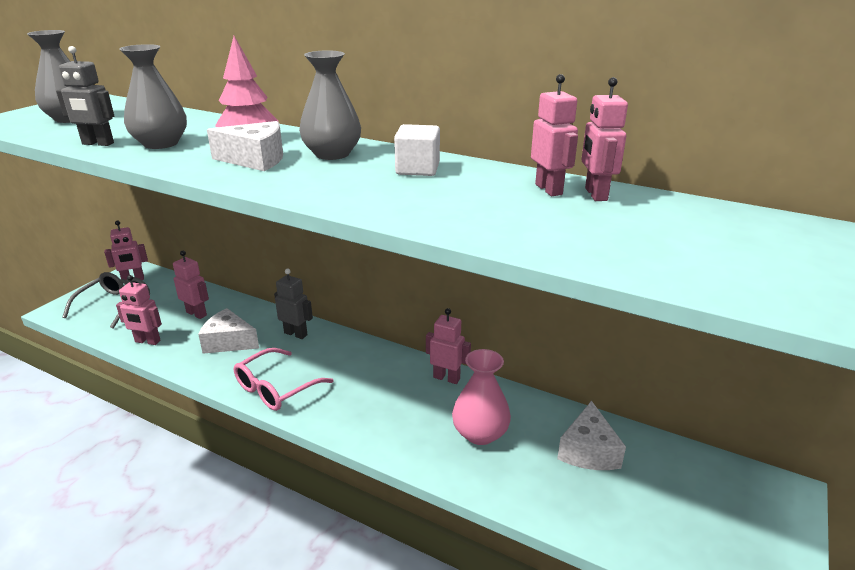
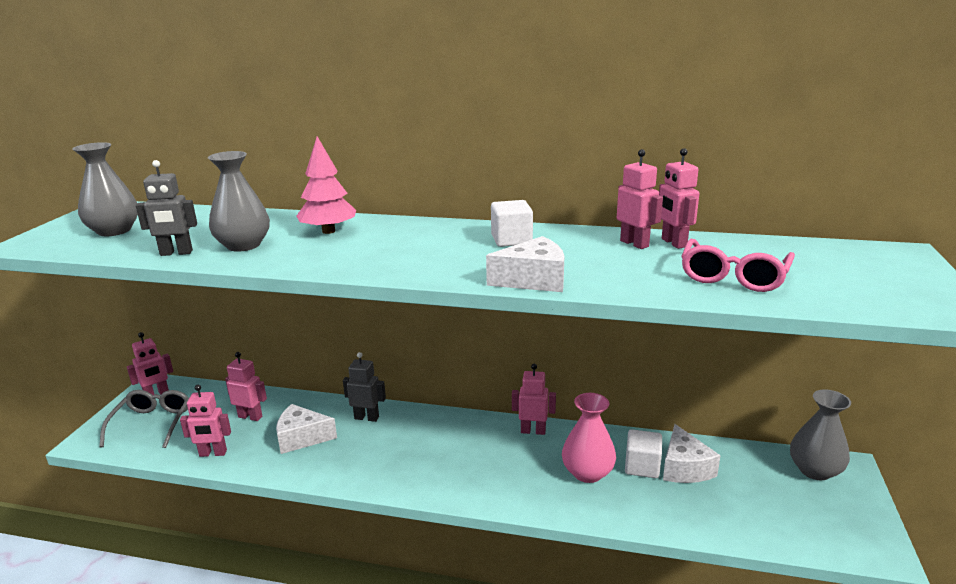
camera: 15 degrees left, 5 degrees down
(255, 160) = (355, 249): white cheese -> white cheese (533, 280)
(276, 388) = (376, 472): pink glasses -> pink glasses (733, 276)
(332, 154) = (422, 235): grey vase -> grey vase (815, 470)
(541, 439) = (642, 466): none -> white cube

